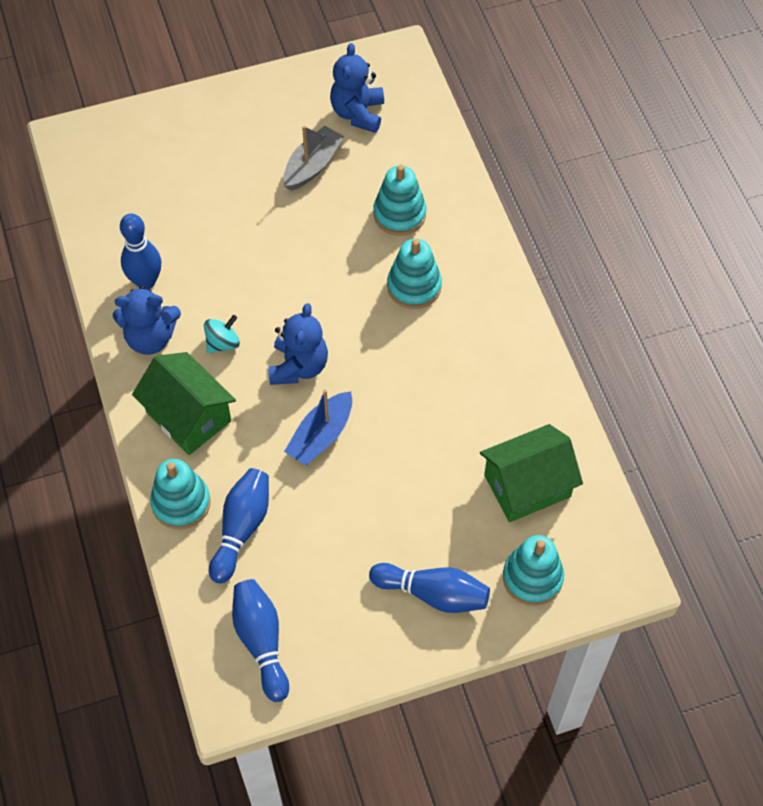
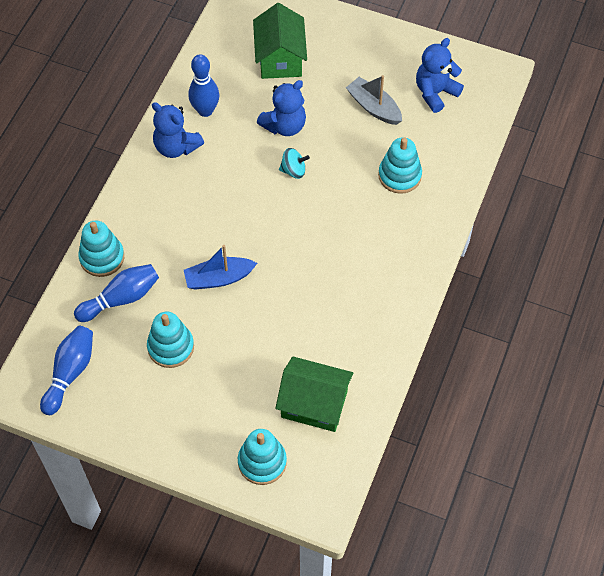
camera: 40 degrees right, 0 degrees up
(188, 416) = (154, 210): green house -> green house (280, 58)
(223, 343) = (215, 180): turquoise spinning top -> turquoise spinning top (293, 170)
(298, 366) = (246, 226): blue teddy bear -> blue teddy bear (284, 126)
(312, 165) = (374, 107): grey boat -> grey boat turned 120 degrees counterclockwise
(414, 286) = (364, 228): turquoise stacking toy -> turquoise stacking toy (171, 347)
(433, 593) = (193, 424): blue bowling pin -> none

